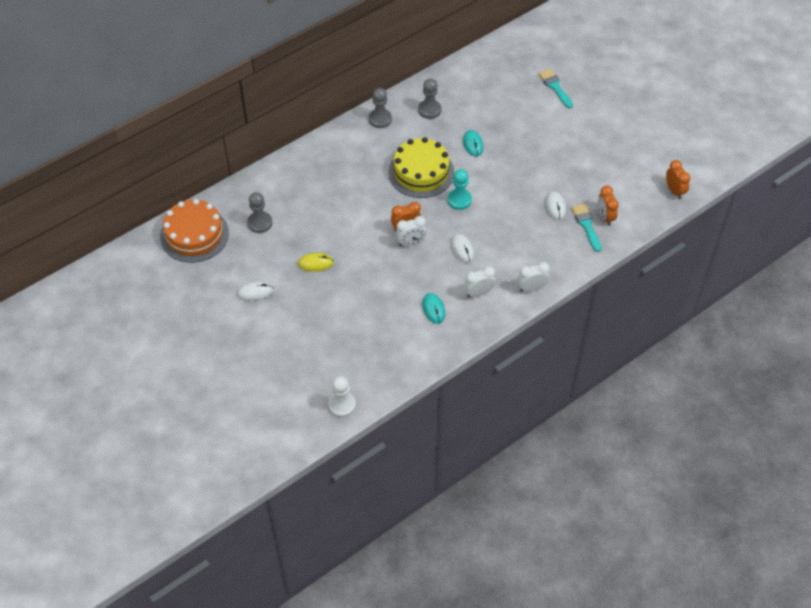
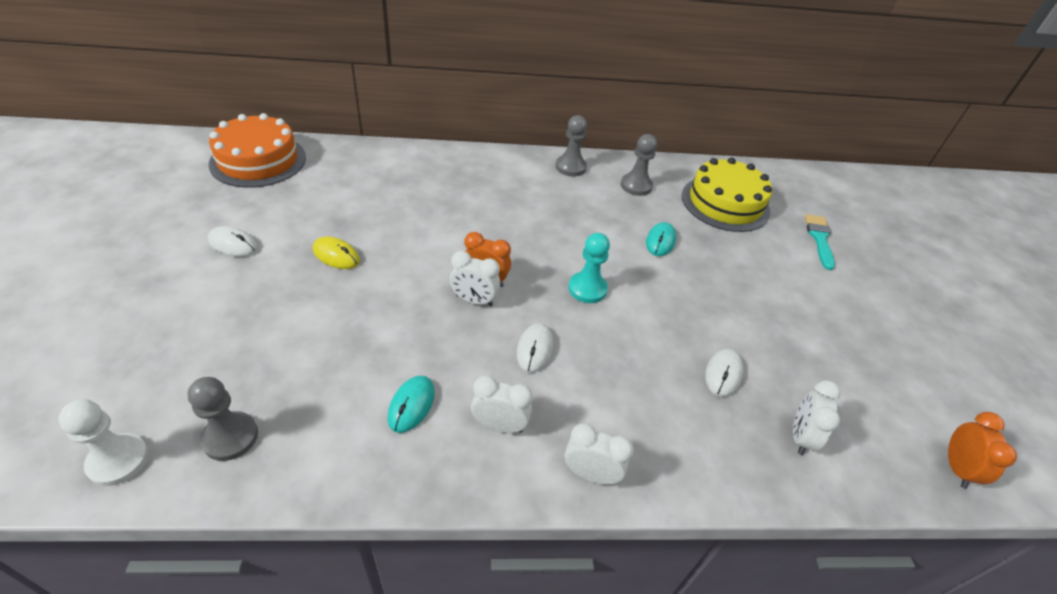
camera: 30 degrees right, 10 degrees down
(260, 223) = (333, 185): grey pawn -> grey pawn (230, 437)
(421, 172) = (567, 235): yellow cake -> yellow cake (725, 203)
(586, 225) = (758, 430): turquoise brush -> none
(605, 217) = (800, 437): orange clock -> white clock

